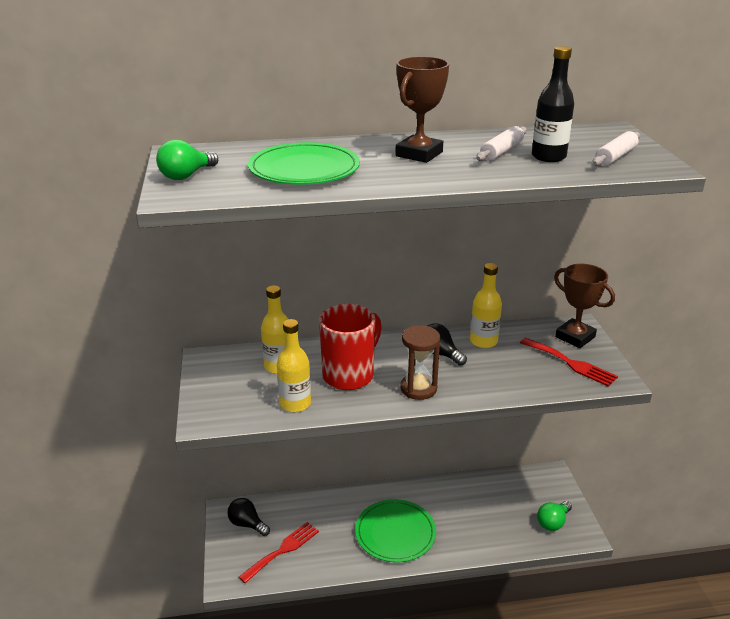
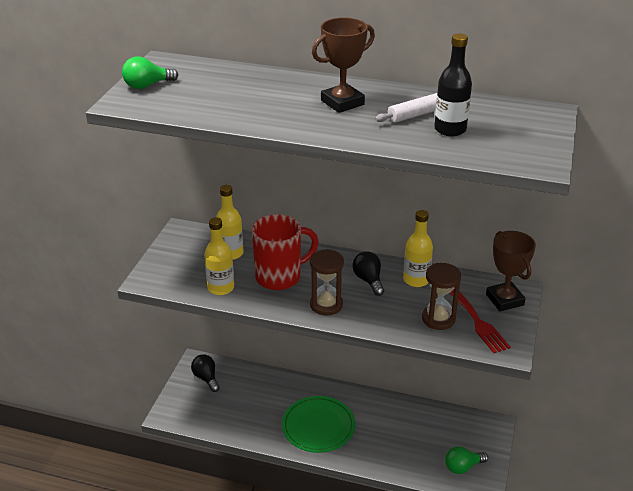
camera: 25 degrees right, 5 degrees up
(282, 550) = (221, 408): red fork -> none
(304, 169) = (237, 98): green plate -> none
(533, 370) = (438, 319): none -> brown hourglass
(615, 157) = (511, 143): white rolling pin -> none

